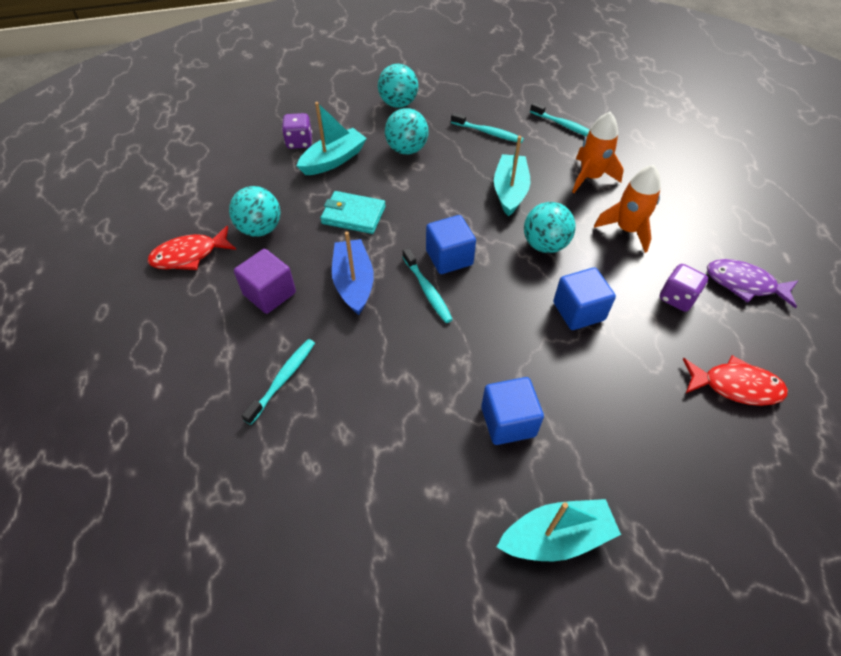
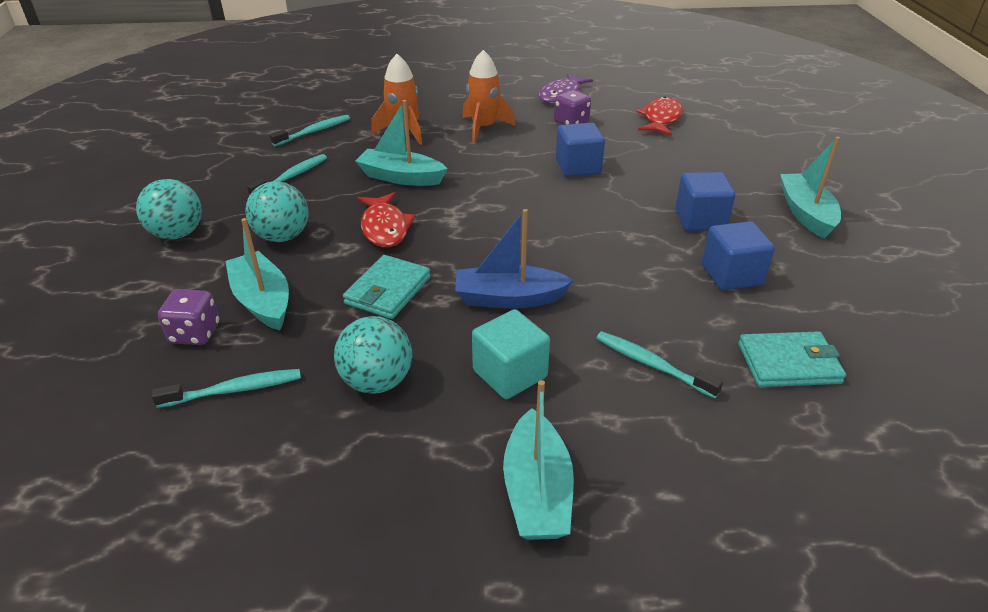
camera: 80 degrees left, 15 degrees down
(167, 319) = (537, 491): none -> turquoise boat
(189, 255) = (404, 468): red fish -> red fish (385, 228)
(269, 294) = (510, 374): purple cube -> turquoise cube
(290, 483) = (788, 363): none -> turquoise wallet
(427, 290) = (533, 246): turquoise toothbrush -> turquoise toothbrush (234, 390)
(449, 257) = (488, 227): blue cube -> blue cube (731, 275)
(545, 245) = (489, 170): turquoise ball -> none

